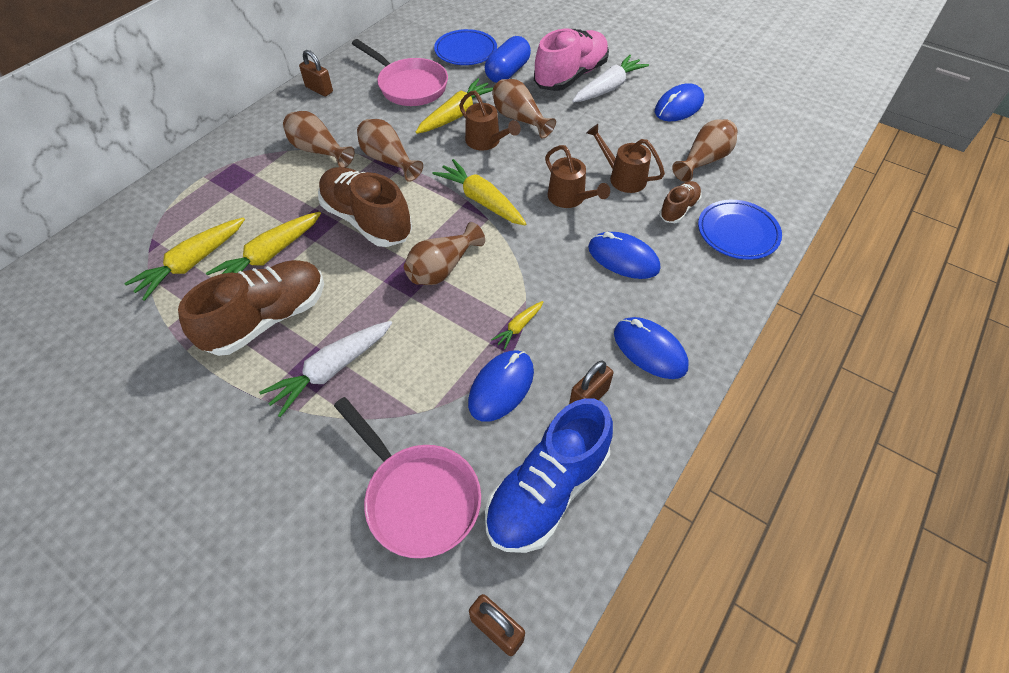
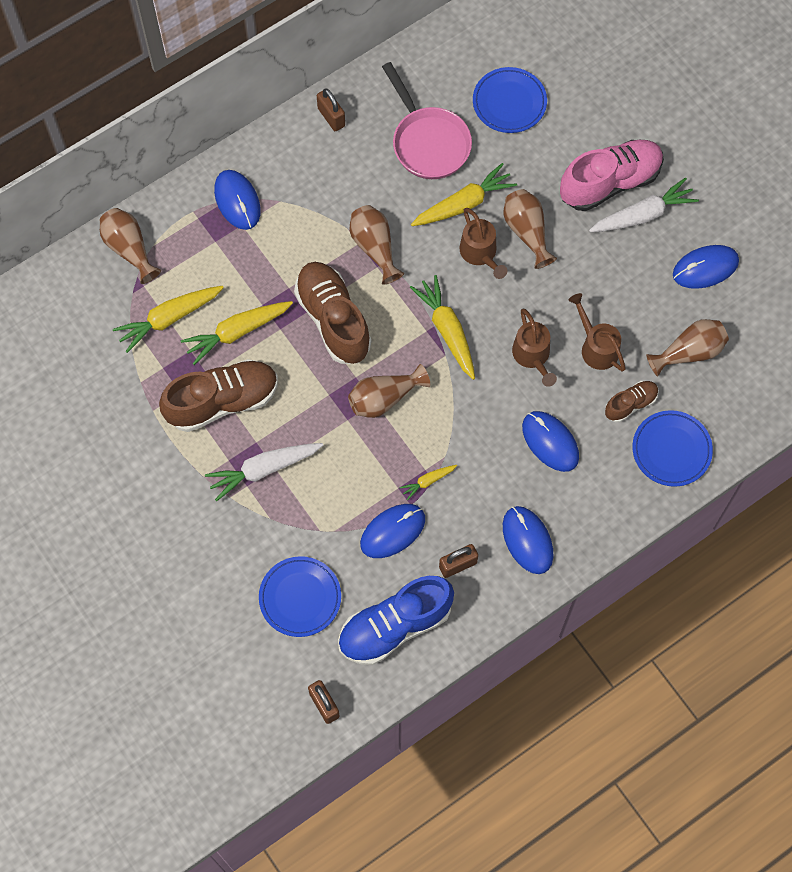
camera: 20 degrees right, 15 degrees up
(246, 159) = (237, 201): none -> blue mouse
(318, 151) = (310, 211): brown vase -> brown vase (129, 249)
(418, 497) = (300, 598): pink pan -> blue plate
(507, 72) = (543, 153): blue capsule -> none

